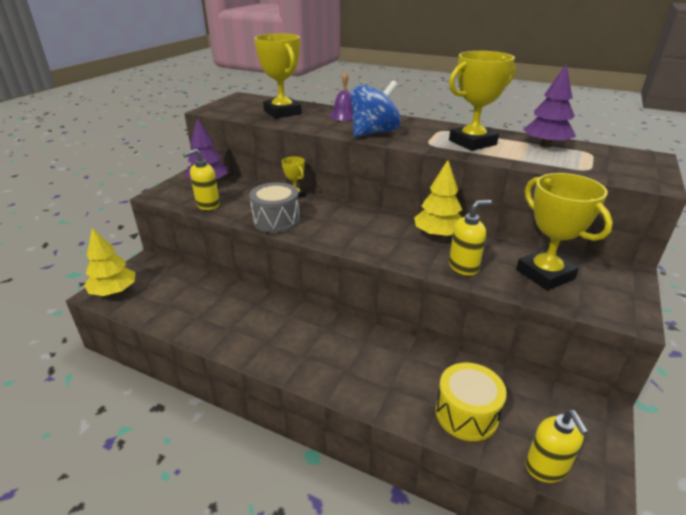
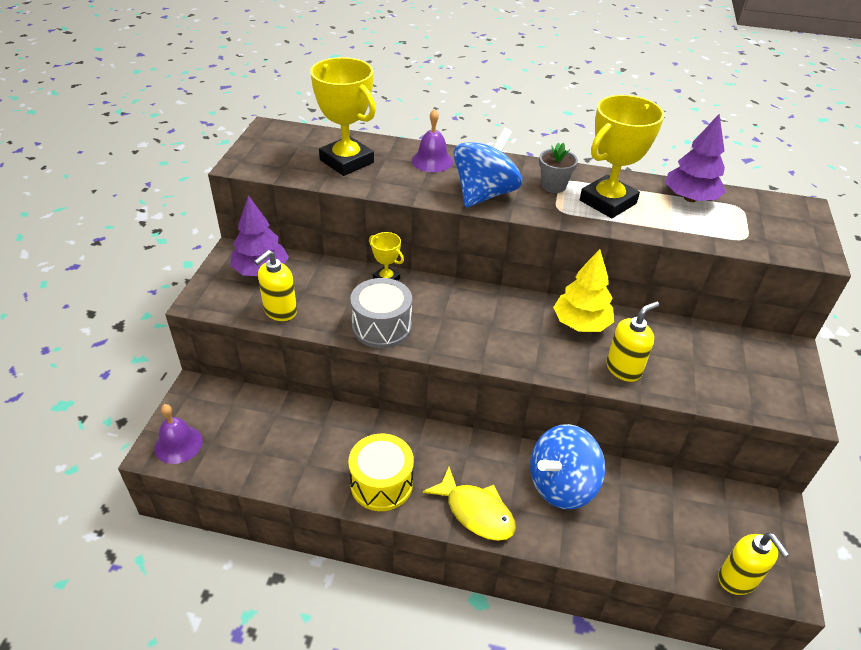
camera: 15 degrees left, 10 degrees up
(114, 292) = (178, 444): yellow tree -> purple bell
(315, 370) = (476, 512): none -> yellow fish
(397, 362) = (561, 485): none -> blue spinning top
(431, 132) = (553, 186): none -> grey flower pot
(466, 414) = (649, 535): yellow drum -> yellow drum (381, 483)
(545, 274) = (709, 367): yellow trophy -> none

